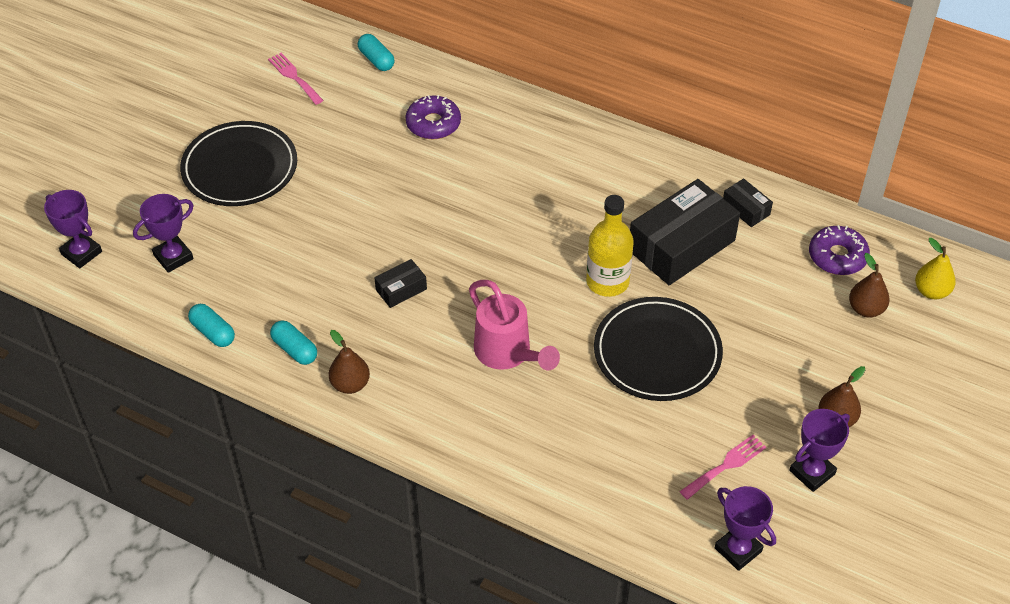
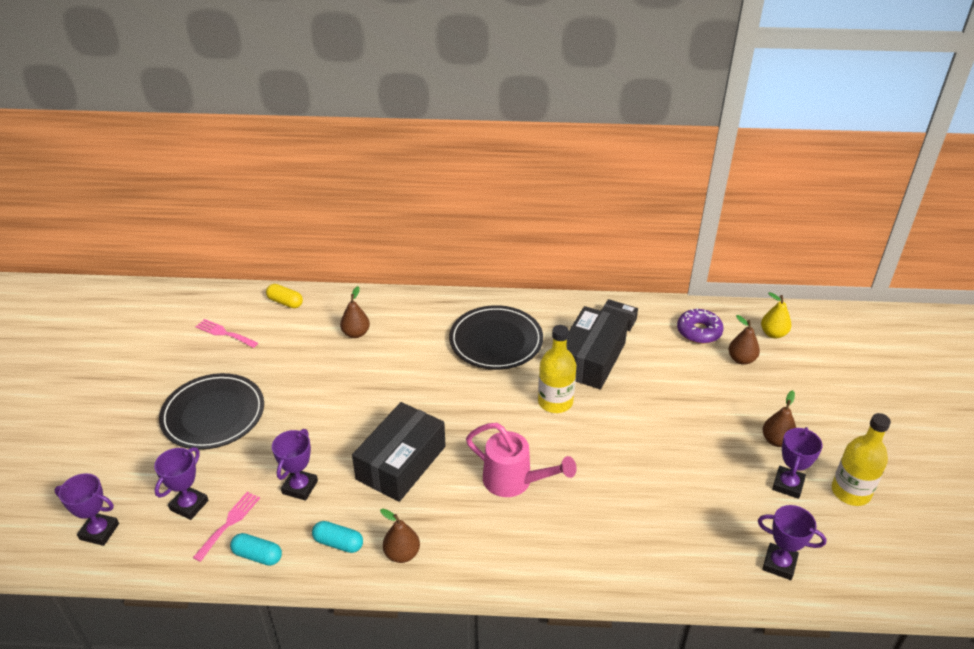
camera: 25 degrees left, 10 degrees down
(287, 278) = (300, 487): none -> purple trophy
(376, 60) = (285, 302): turquoise capsule -> yellow capsule
(401, 289) = (401, 463): black box -> black box, size x2.18
(433, 124) = (356, 333): purple donut -> brown pear
(657, 353) = (624, 440): black plate -> black plate (496, 341)
(726, 465) = (727, 503): pink fork -> pink fork (229, 523)
(881, 508) = (850, 492): none -> yellow bottle

